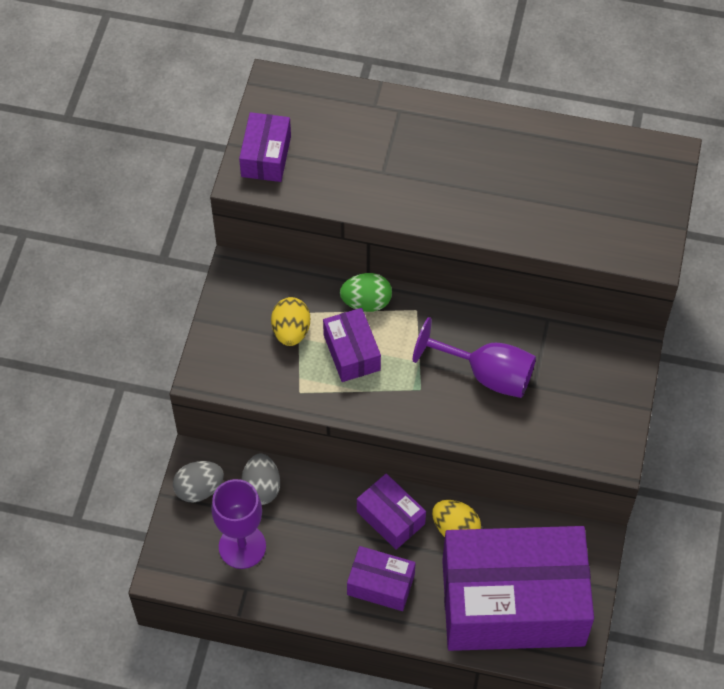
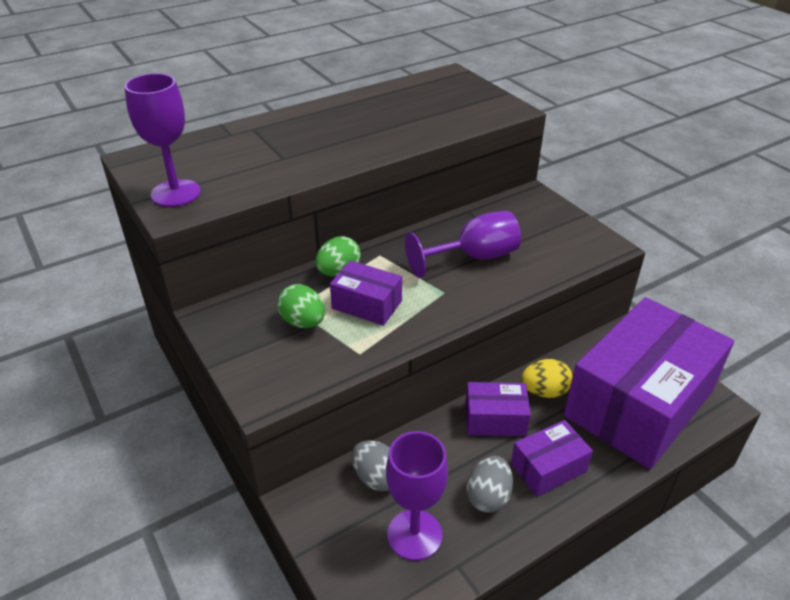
camera: 45 degrees left, 20 degrees down
(199, 489) = (326, 522): grey egg -> grey egg (488, 496)
(266, 156) = (176, 193): purple box -> purple goblet
(291, 331) = (303, 322): yellow egg -> green egg

